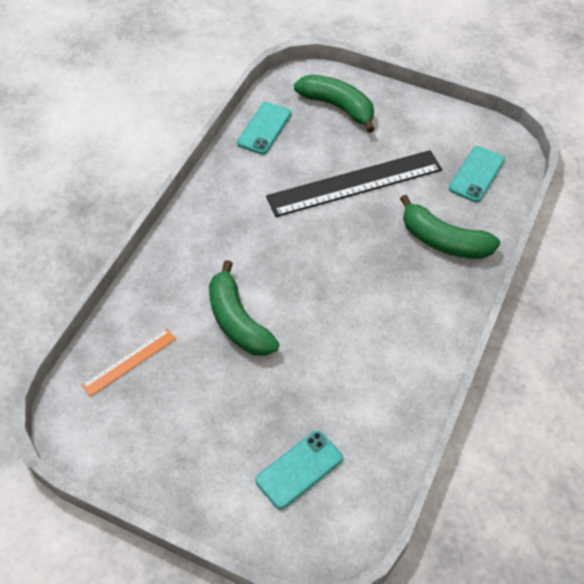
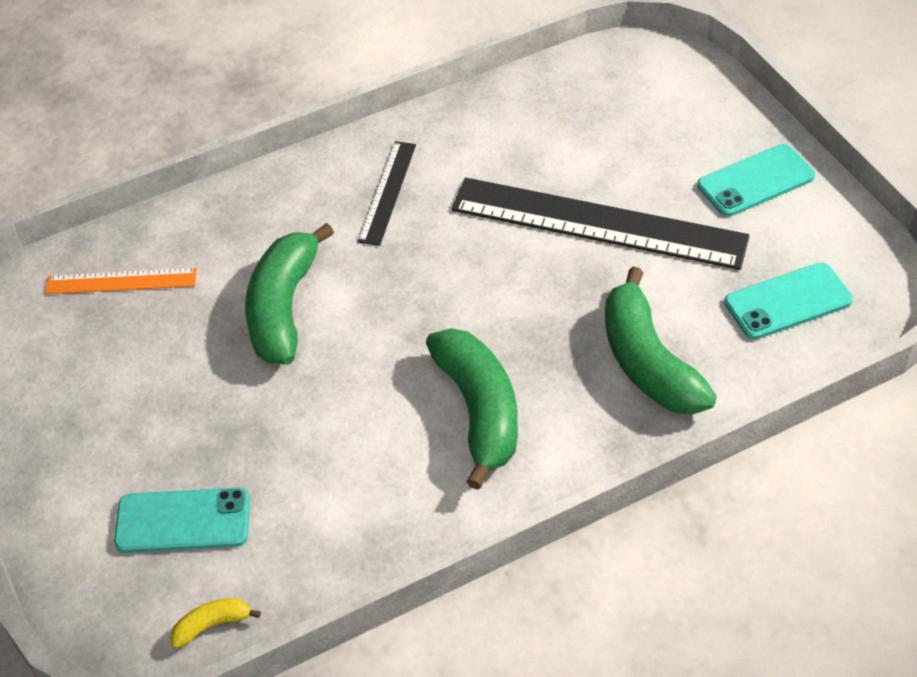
camera: 40 degrees right, 5 degrees down
(231, 225) = (387, 192): none -> black ruler
(264, 128) = (546, 95): turquoise phone -> turquoise phone (755, 181)
(337, 107) = (673, 115): green banana -> green banana (478, 411)
(368, 512) = (212, 625): none -> yellow banana

